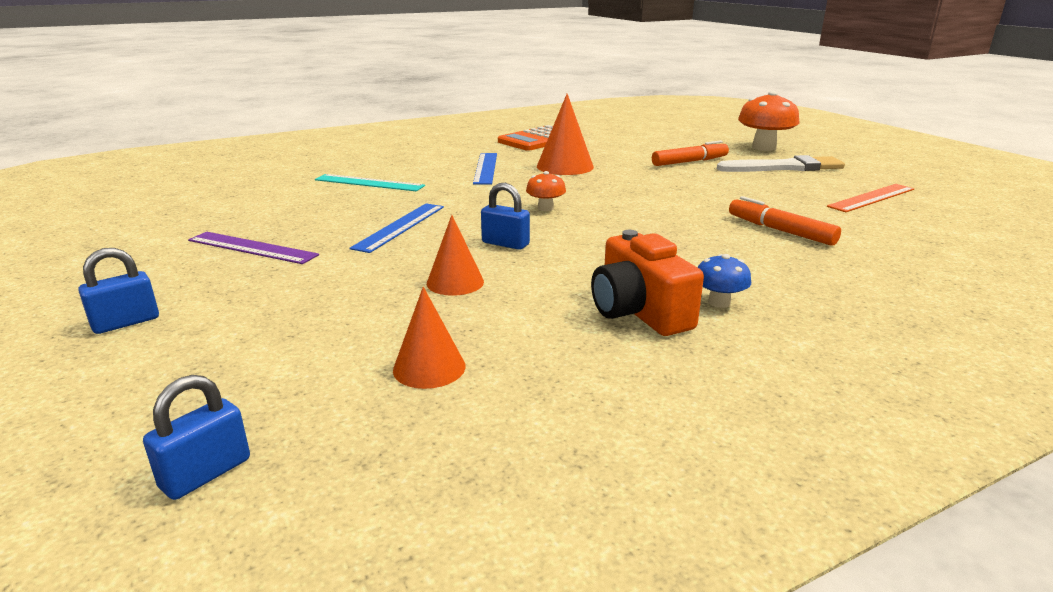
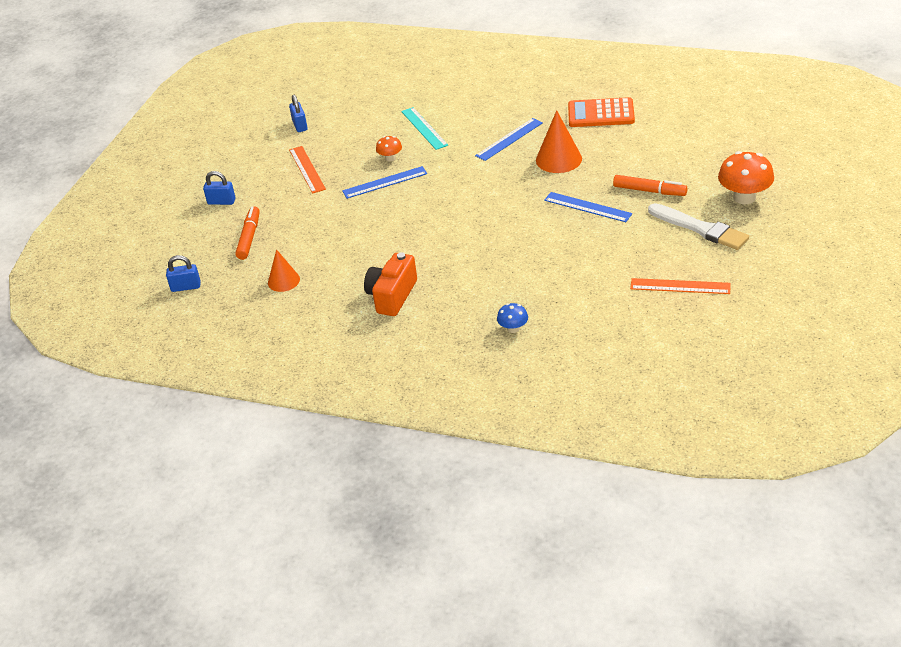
camera: 50 degrees right, 15 degrees up
(252, 248) = (307, 169): purple ruler -> orange ruler
(455, 282) = (352, 238): orange cone -> none
(505, 244) = (410, 222): blue padlock -> blue padlock (300, 125)
(545, 208) = (475, 200): orange mushroom -> orange mushroom (390, 158)
(666, 182) = (587, 207): none -> blue ruler
(719, 302) = (431, 309): blue mushroom -> blue mushroom (513, 328)
(780, 230) = (558, 283): orange marker -> orange marker (249, 237)

